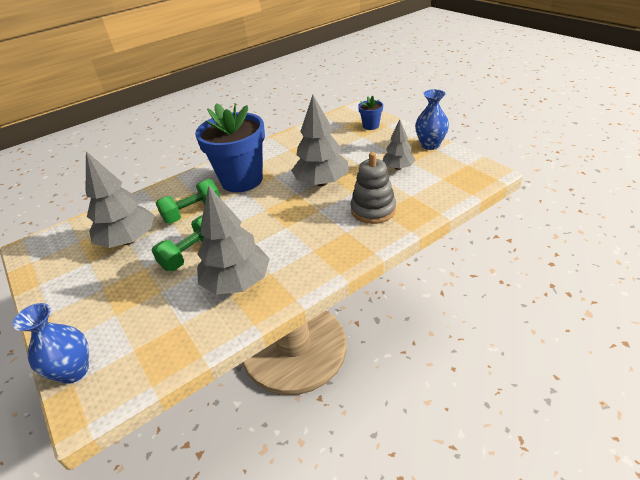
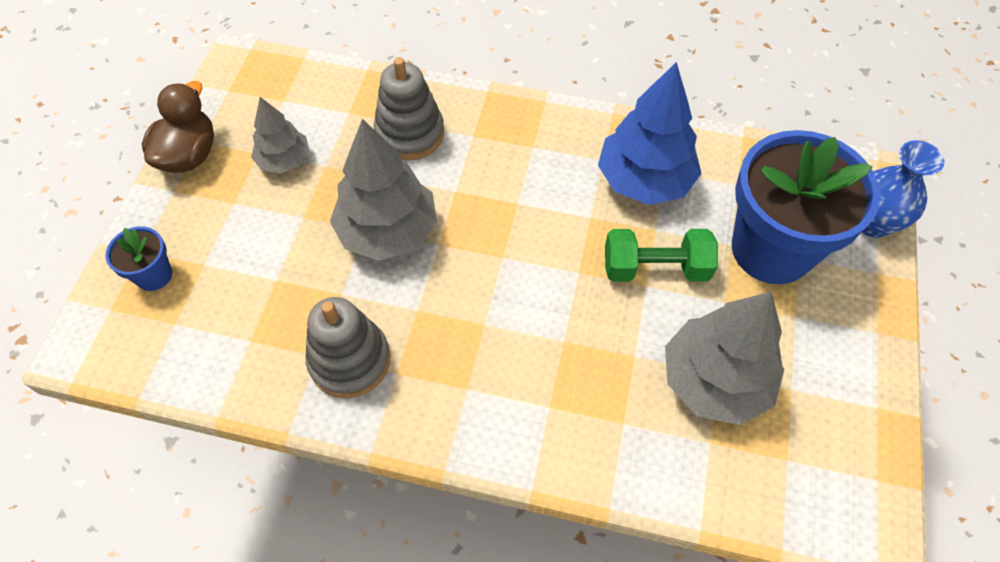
camera: 135 degrees left, 20 degrees up
(192, 212) = (590, 351): green dumbbell -> none
(237, 282) = (644, 180): grey tree -> blue tree
(242, 180) = (461, 353): blue flower pot -> blue flower pot (771, 249)
(277, 155) = (350, 360): none -> grey stacking toy
(430, 145) = (189, 155): blue vase -> brown duck

